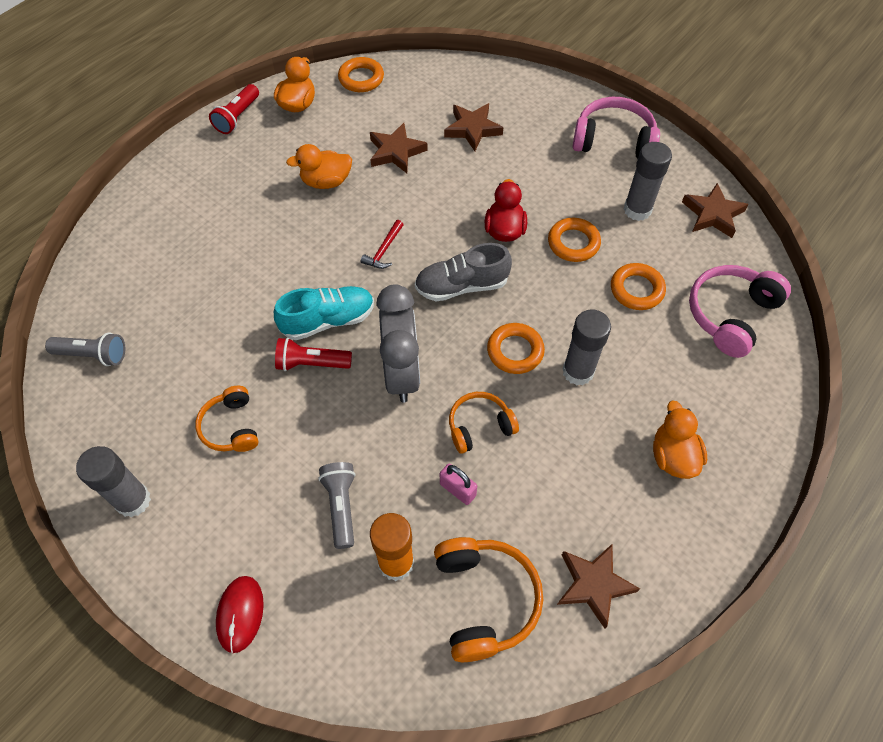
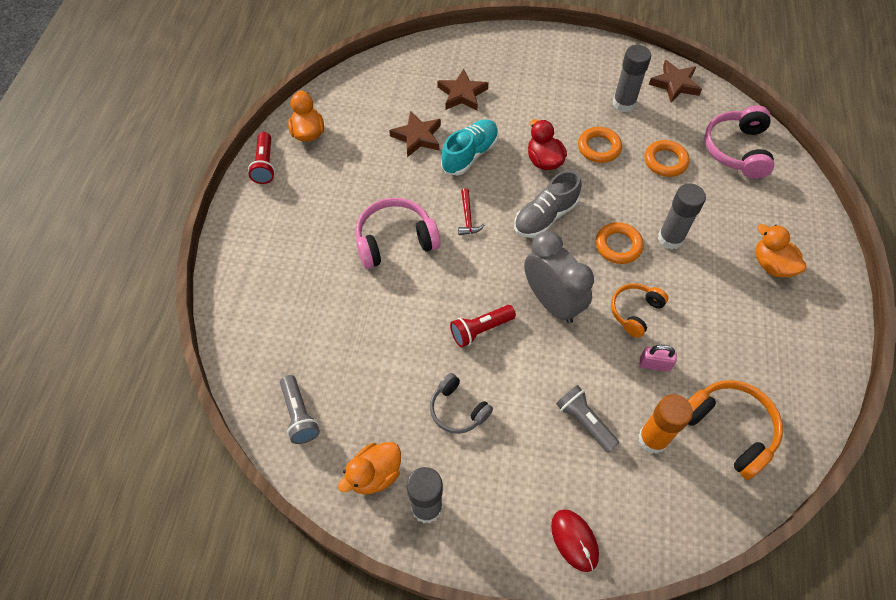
camera: 30 degrees left, 0 degrees up
(93, 355) = (299, 415): grey flashlight -> grey flashlight turned 90 degrees clockwise
(231, 427) = (458, 409): orange headphones -> grey headphones
(326, 181) = (380, 185): orange duck -> orange duck (374, 474)
(328, 320) = (467, 291): turquoise shoe -> turquoise shoe (469, 155)
(361, 78) = (344, 90): orange ring -> none
(594, 585) = (788, 378): brown star -> none
(613, 140) = (570, 59): pink headphones -> pink headphones (395, 240)

